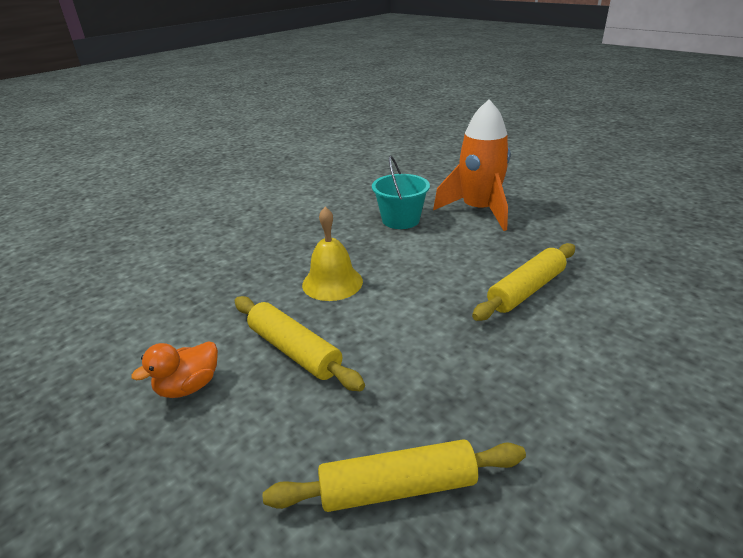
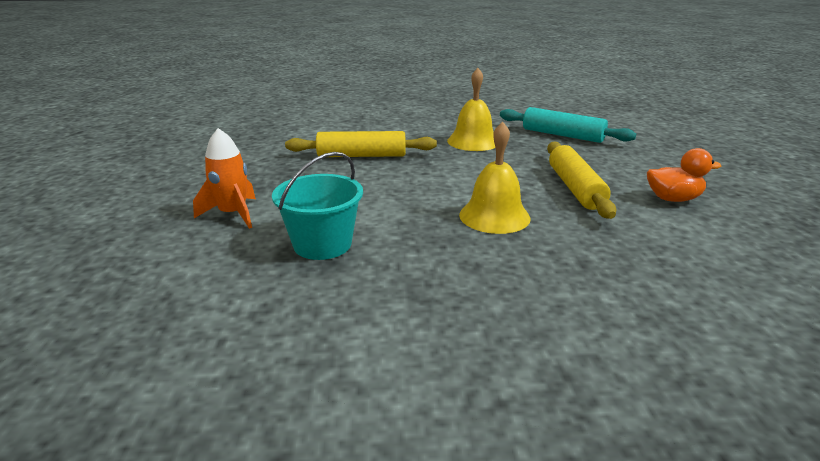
camera: 140 degrees left, 5 degrees down
(397, 487) = (562, 135): yellow rolling pin -> turquoise rolling pin
(478, 211) = (233, 214): orange rocket -> orange rocket, size x0.58
(480, 381) = (473, 141): none -> yellow bell

